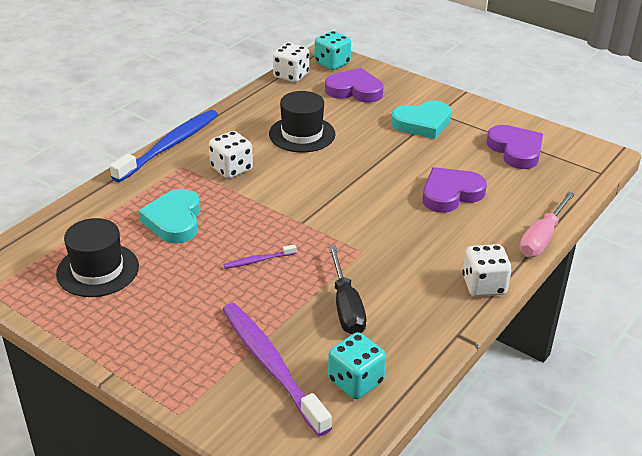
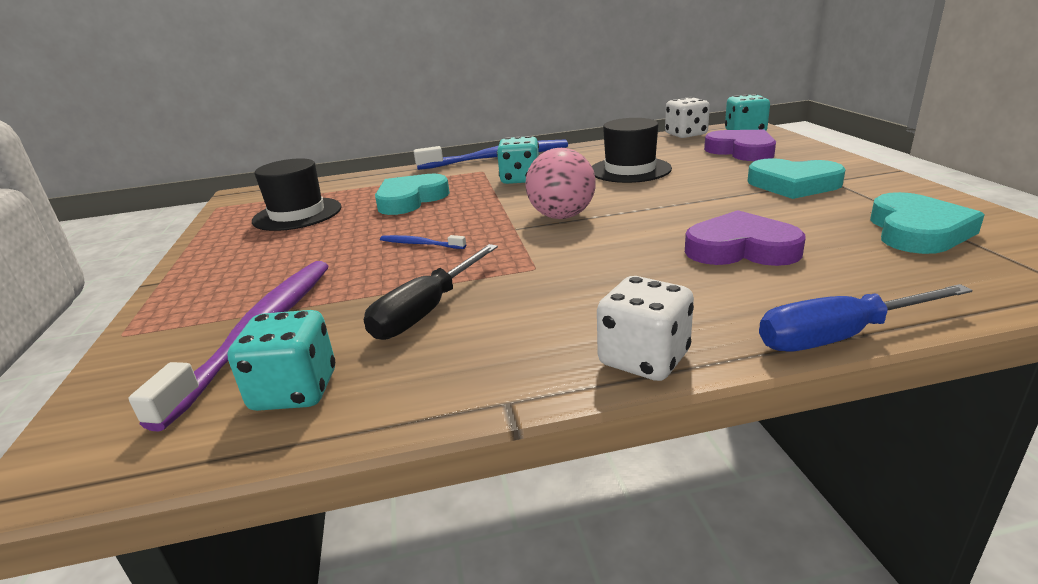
camera: 45 degrees right, 10 degrees down
(231, 169) = (520, 179): white dice -> turquoise dice
(258, 260) = (420, 244): purple toothbrush -> blue toothbrush
(318, 200) = (562, 216): none -> pink ball
(515, 150) = (917, 231): purple heart -> turquoise heart
(542, 238) = (839, 337): pink screwdriver -> blue screwdriver

